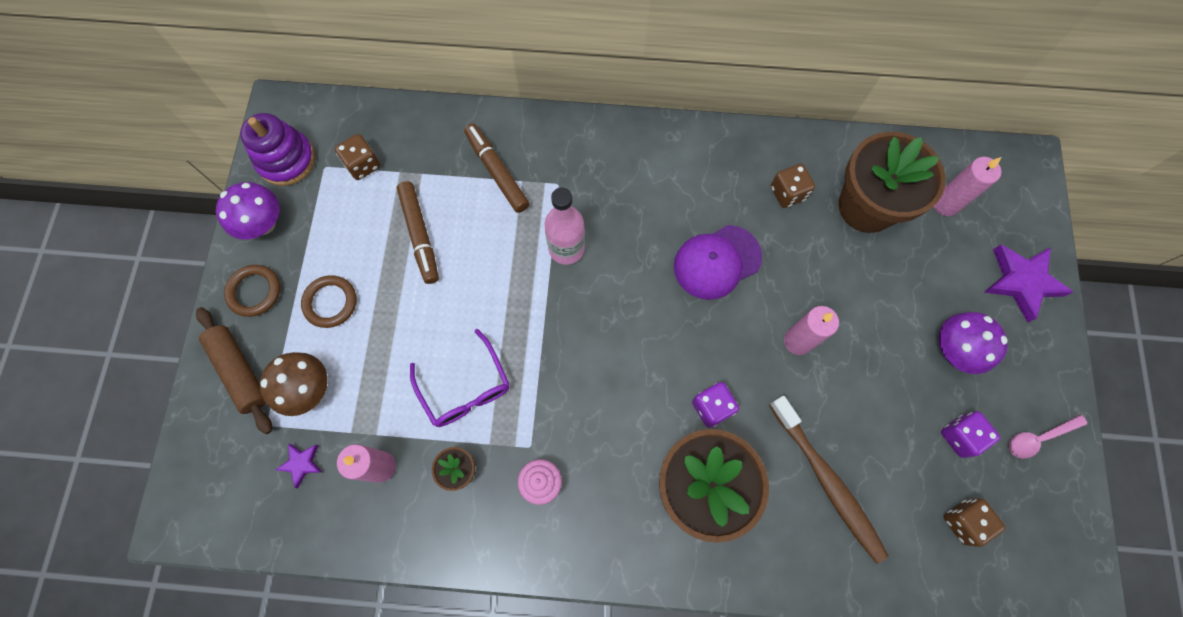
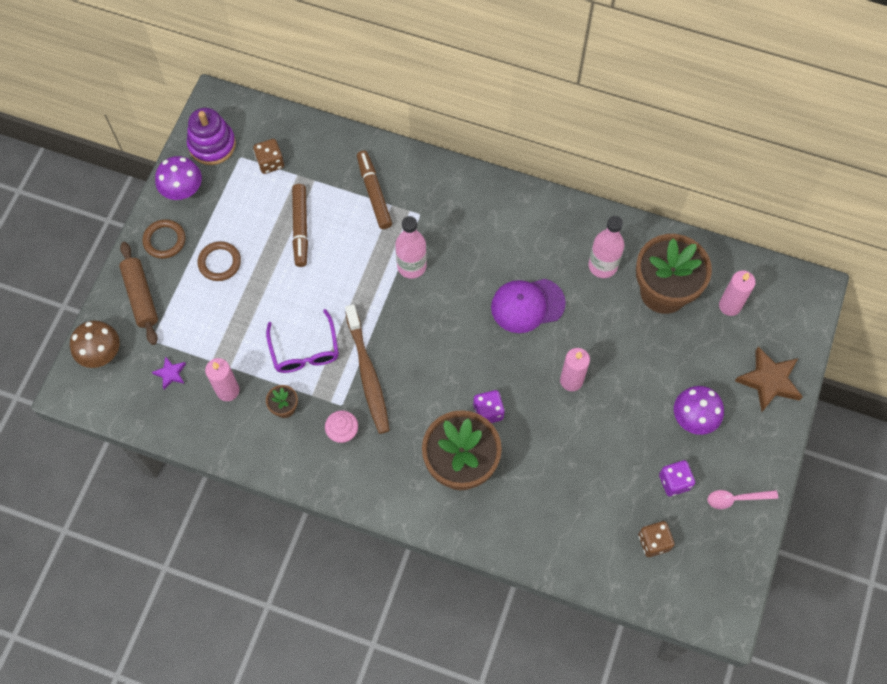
camera: 15 degrees right, 5 degrees down
(308, 389) = (188, 322): brown mushroom -> brown mushroom (101, 353)
(787, 193) = (602, 266): brown dice -> pink bottle
(827, 482) = (559, 487): brown toothbrush -> brown toothbrush (368, 374)
(1021, 282) = (769, 381): purple star -> brown star

